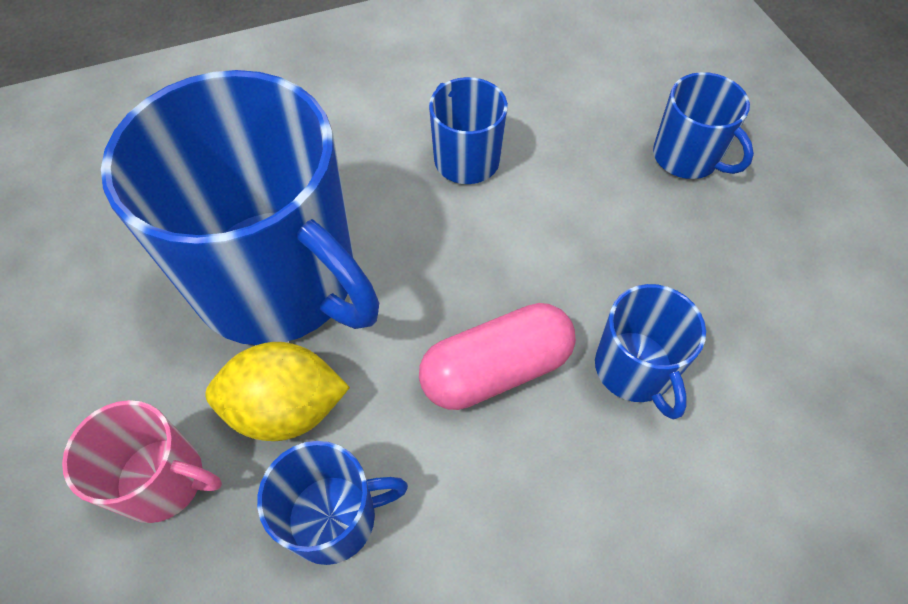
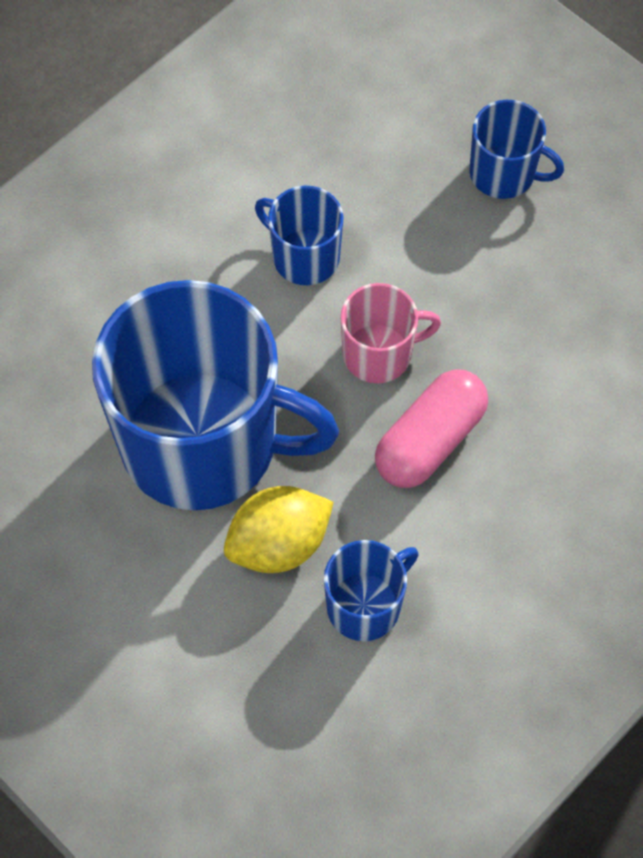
camera: 25 degrees left, 5 degrees up
(163, 480) = (216, 638): pink mug -> pink mug (379, 353)
(634, 369) = (539, 393): blue mug -> none

